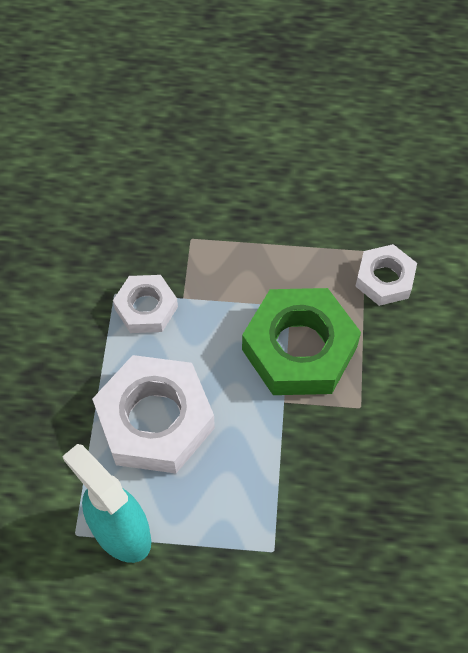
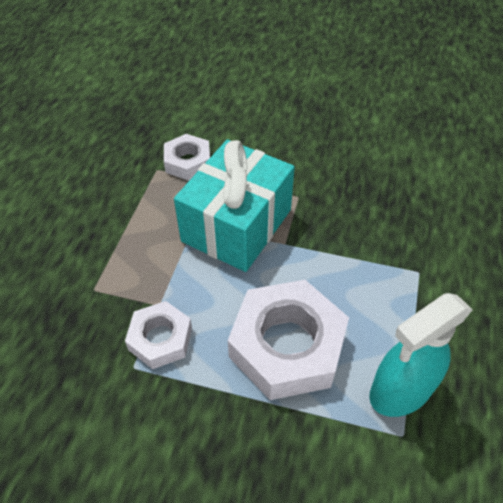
camera: 80 degrees left, 10 degrees down
(299, 348) = (237, 225): green nut -> turquoise gift

